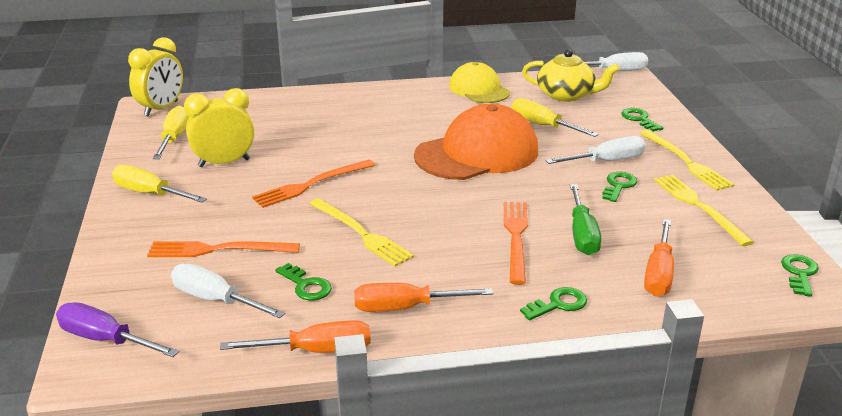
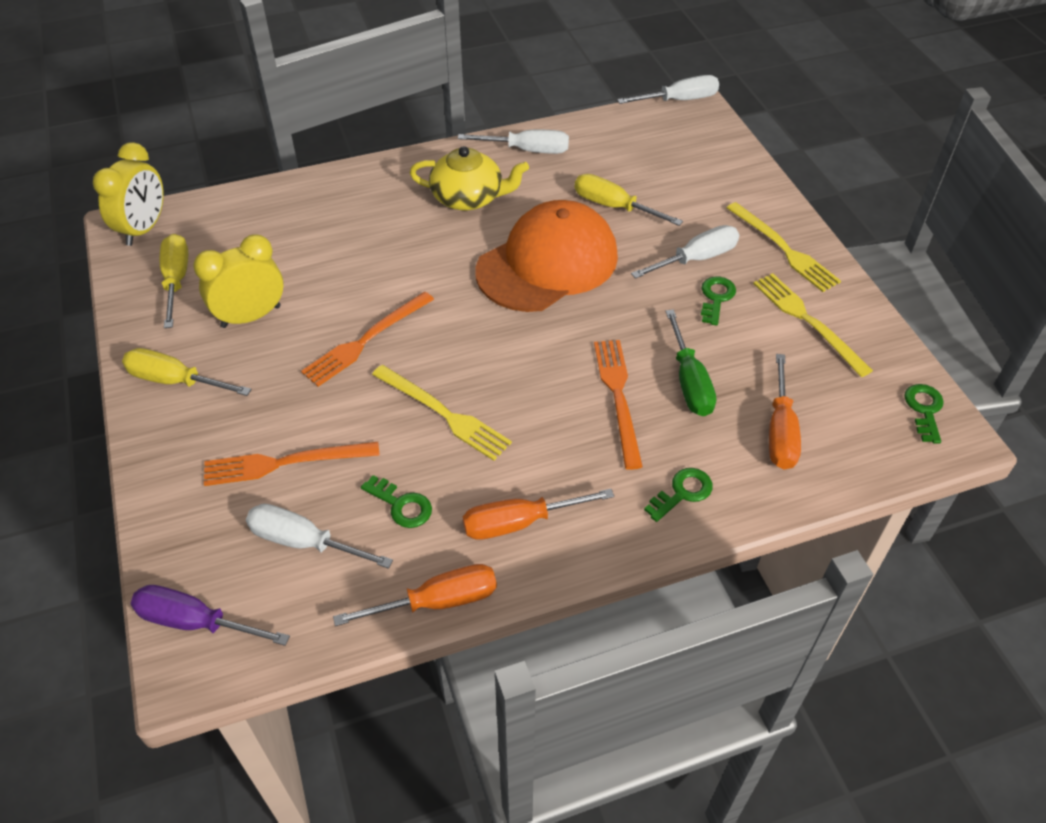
camera: 10 degrees left, 20 degrees up
(479, 89) = (527, 150): yellow cap -> white screwdriver
(566, 95) = (631, 149): yellow teapot -> yellow teapot (469, 197)
(639, 119) = (721, 183): green key -> none

